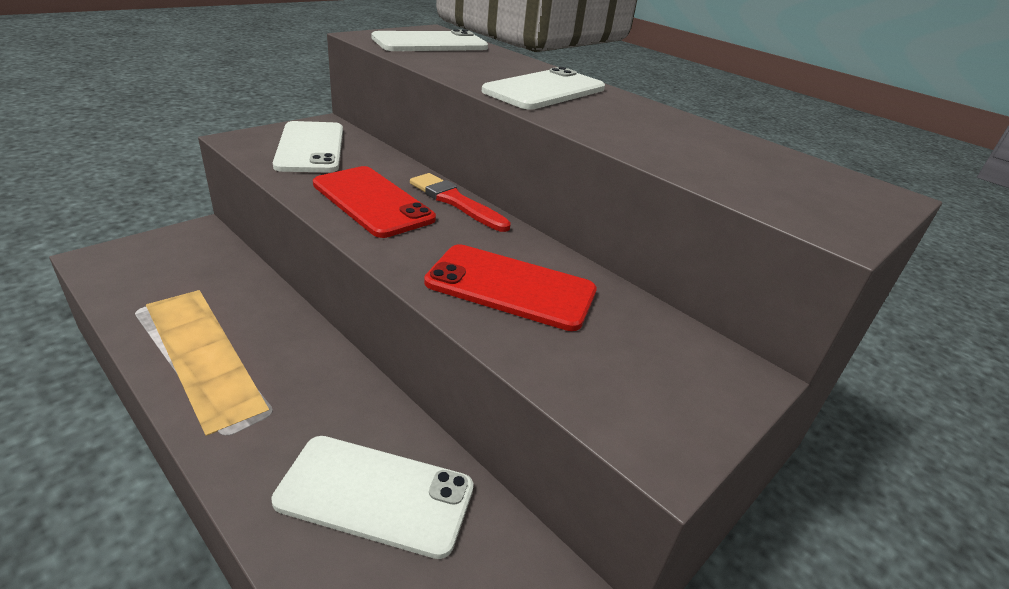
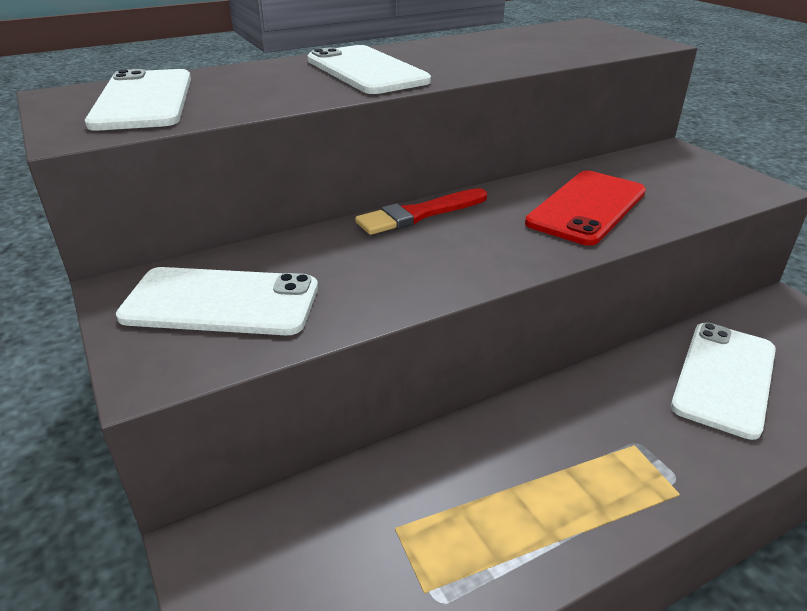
camera: 70 degrees left, 0 degrees up
(372, 201) = (412, 262): red phone -> none

